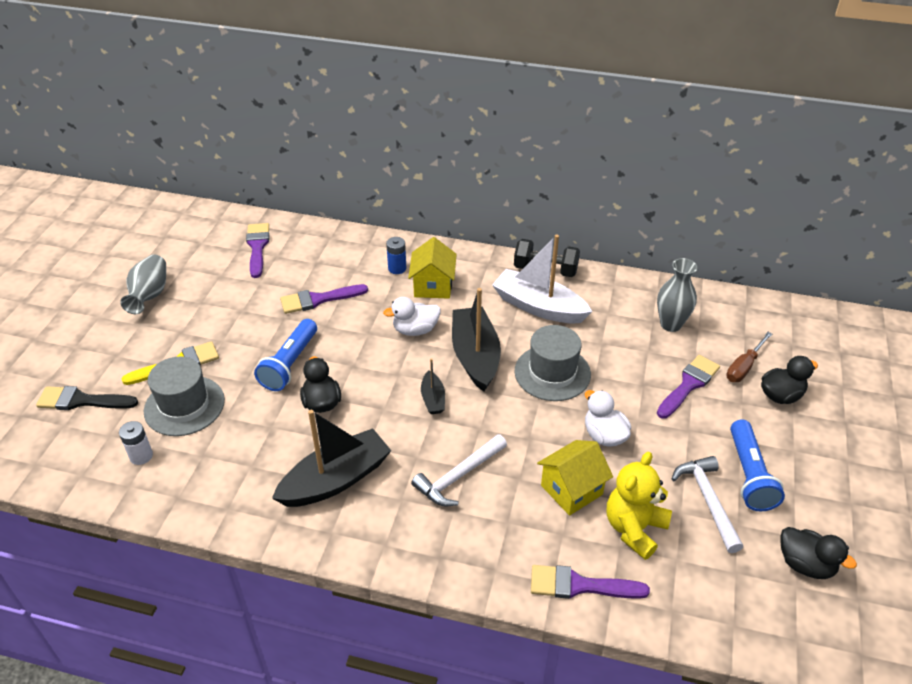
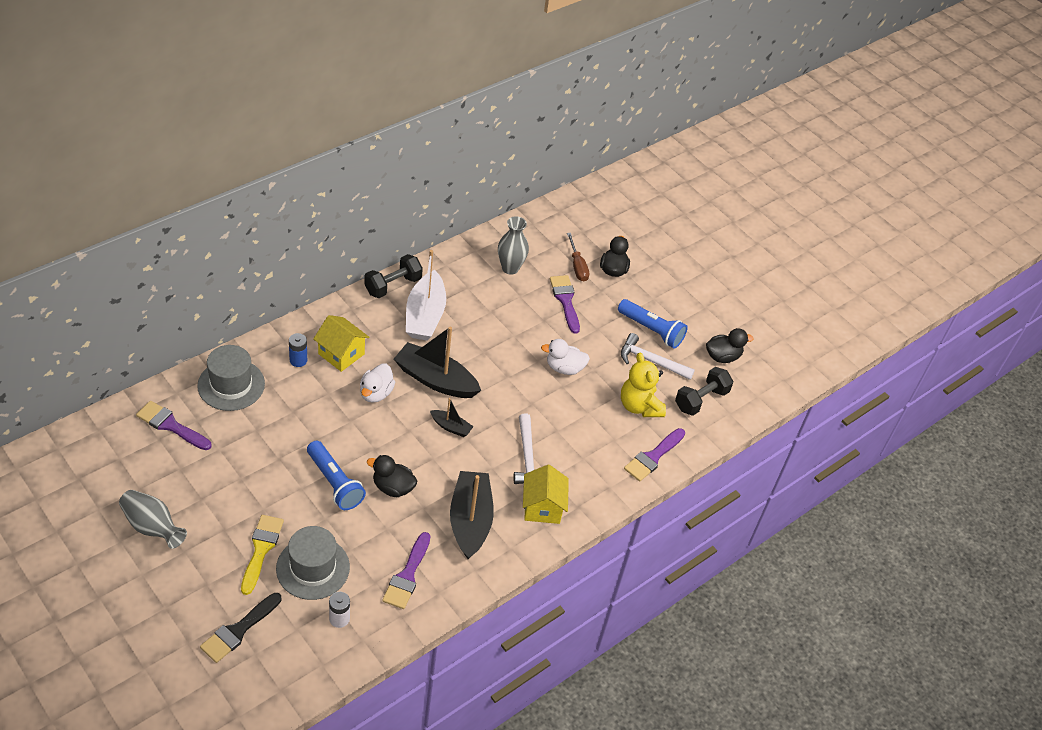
camera: 60 degrees left, 5 degrees up
(318, 299) = (281, 426): purple brush -> purple brush (407, 575)
(539, 307) = (425, 316): white boat -> white boat turned 60 degrees counterclockwise
(552, 373) = (490, 353): grey hat -> grey hat (231, 385)
(571, 490) = (588, 413): yellow house -> yellow house (542, 507)
(715, 582) = (701, 400): none -> black dumbbell

